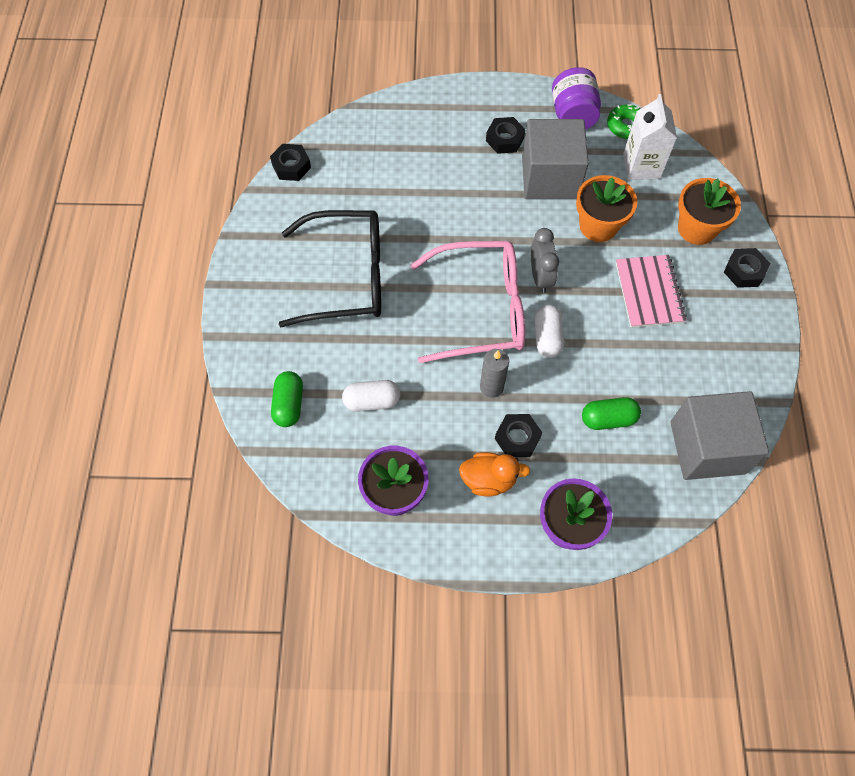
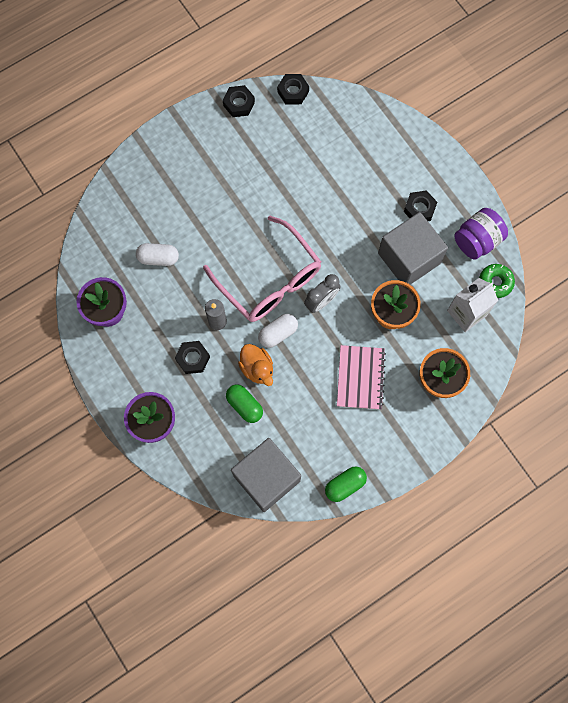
camera: 55 degrees right, 10 degrees up
(289, 404) = (123, 213): green capsule -> green capsule (345, 485)
(347, 277) = (234, 184): black glasses -> none
(372, 401) = (158, 258): white capsule -> white capsule turned 45 degrees counterclockwise
(489, 480) = (153, 359): orange duck -> orange duck (257, 368)
(649, 292) = (360, 378): pink notebook -> pink notebook turned 45 degrees counterclockwise
(744, 271) = (425, 431): black nut -> black nut (239, 104)

